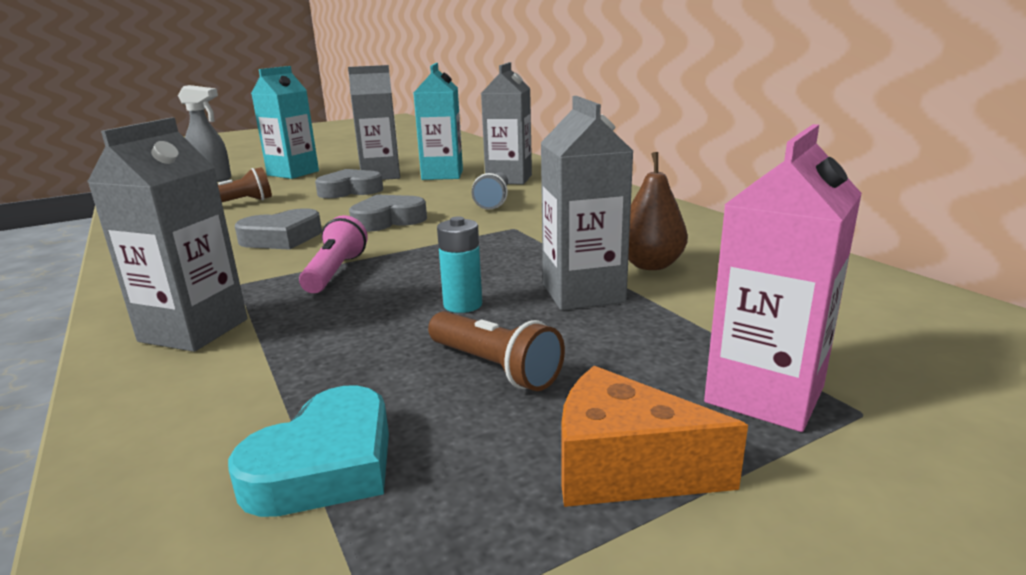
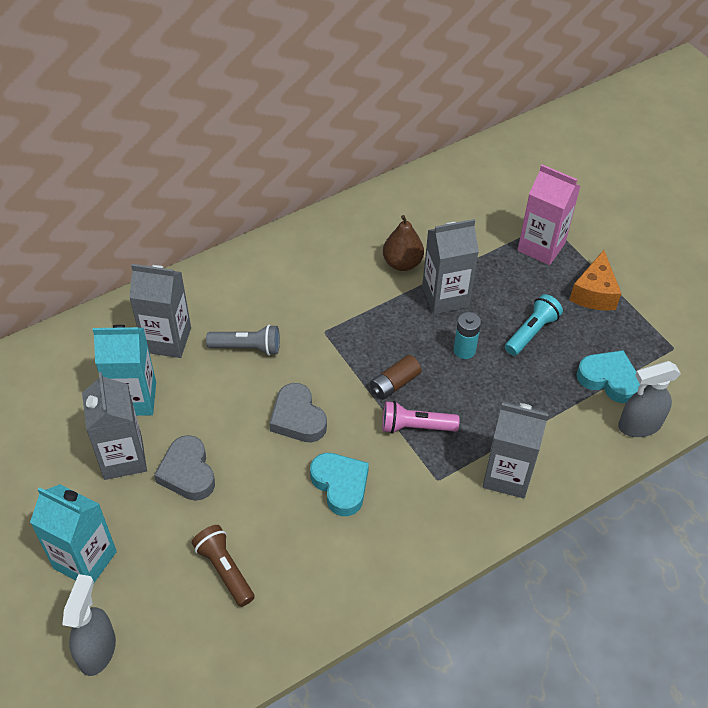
camera: 95 degrees left, 30 degrees up
(154, 504) = (639, 425): none -> grey spray bottle
(282, 238) = (340, 485): grey heart -> turquoise heart
(415, 261) = (394, 384): none -> brown battery
(495, 367) = (531, 332): brown flashlight -> turquoise flashlight

